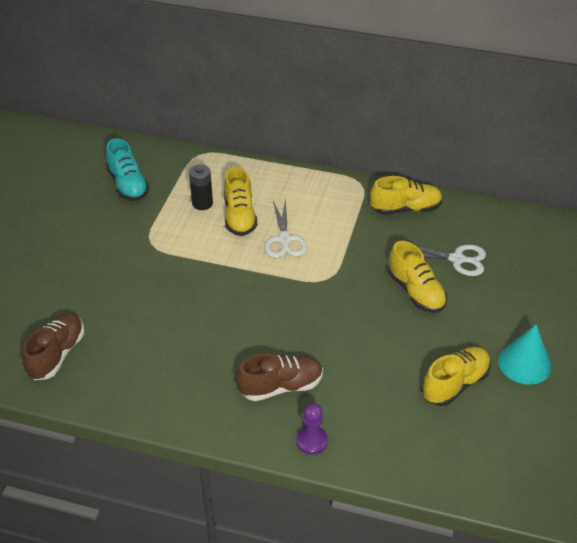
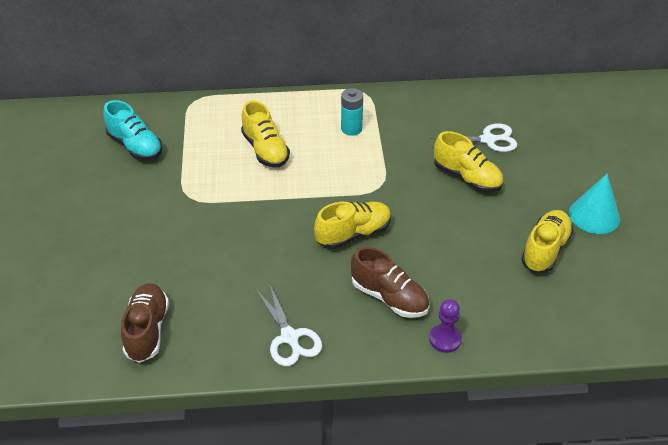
camera: 20 degrees left, 0 degrees up
(202, 203) = (221, 146): black battery -> none
(281, 386) = (389, 297): brown shoe -> brown shoe turned 75 degrees clockwise
(284, 239) = (320, 161): white scissors -> white scissors (289, 337)
(329, 215) = (351, 129): none -> turquoise battery
(405, 209) = (418, 106): yellow shoe -> yellow shoe (353, 234)

